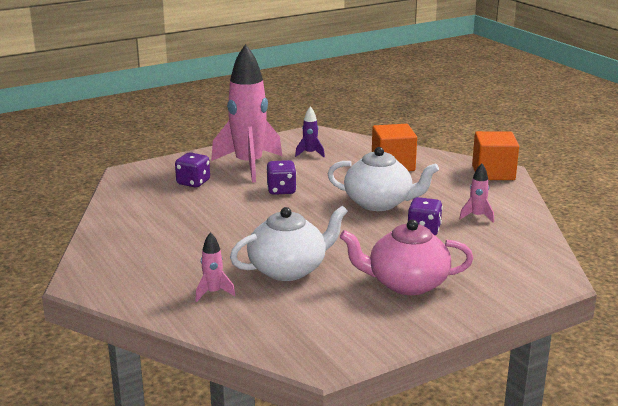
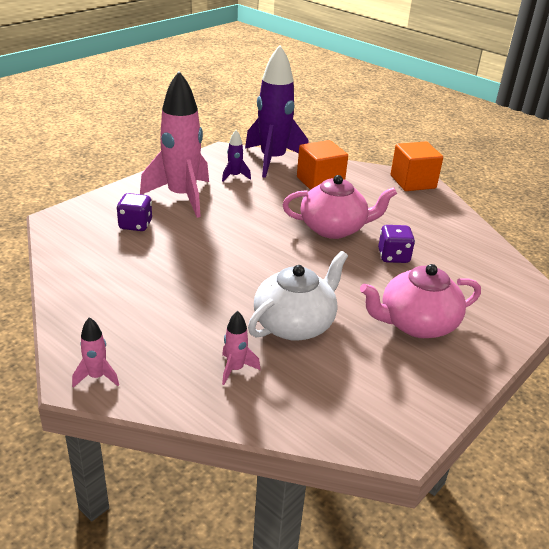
camera: 20 degrees left, 10 degrees up
(281, 190) = (231, 224): purple dice -> none
(357, 144) = (273, 160): none -> purple rocket
(379, 203) = (334, 228): white teapot -> pink teapot
(477, 216) = (429, 233): pink rocket -> pink rocket (97, 377)

